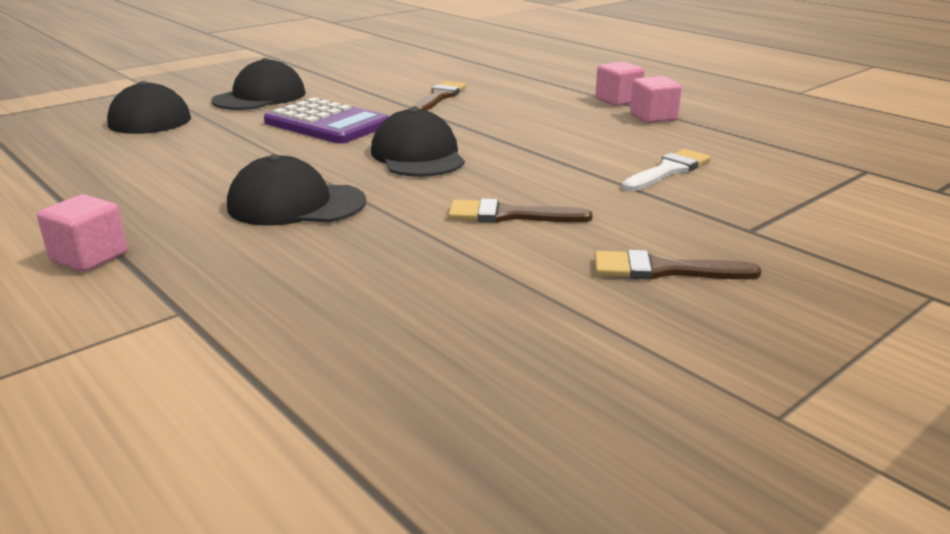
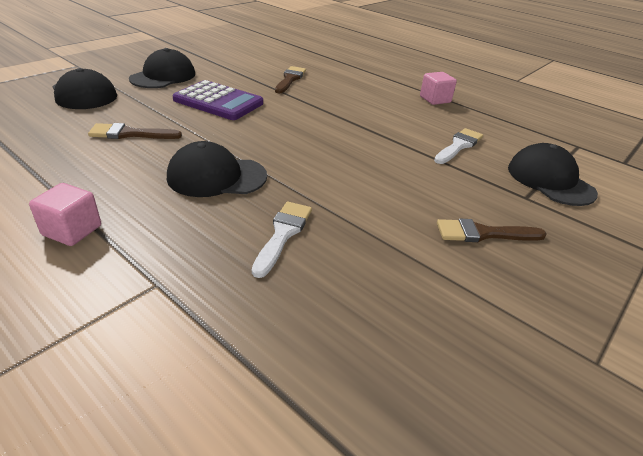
camera: 10 degrees left, 10 degrees up
(366, 265) = (283, 234): none -> white brush
(418, 155) = (290, 131): black cap -> black cap (550, 180)
(509, 215) = (368, 186): brown brush -> brown brush (130, 134)
(618, 100) = (408, 84): pink cube -> none

